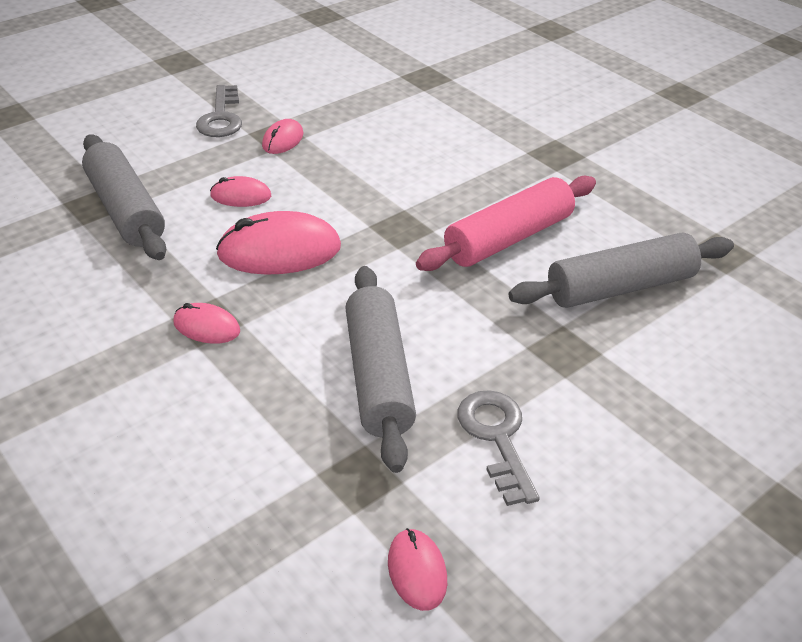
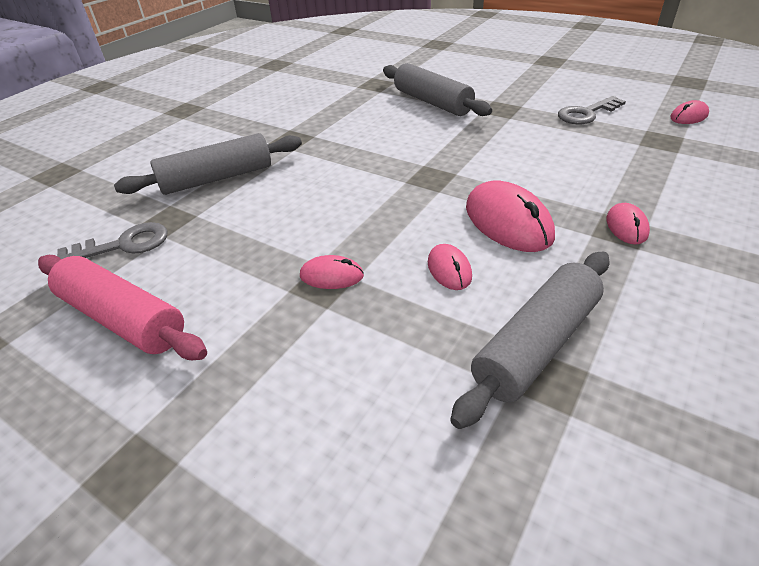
camera: 105 degrees left, 0 degrees up
(221, 117) = (300, 344): grey key -> grey key (124, 245)
(378, 376) = (586, 151): grey rolling pin -> grey rolling pin (217, 178)
(508, 238) = (411, 138): pink rolling pin -> pink rolling pin (123, 319)

